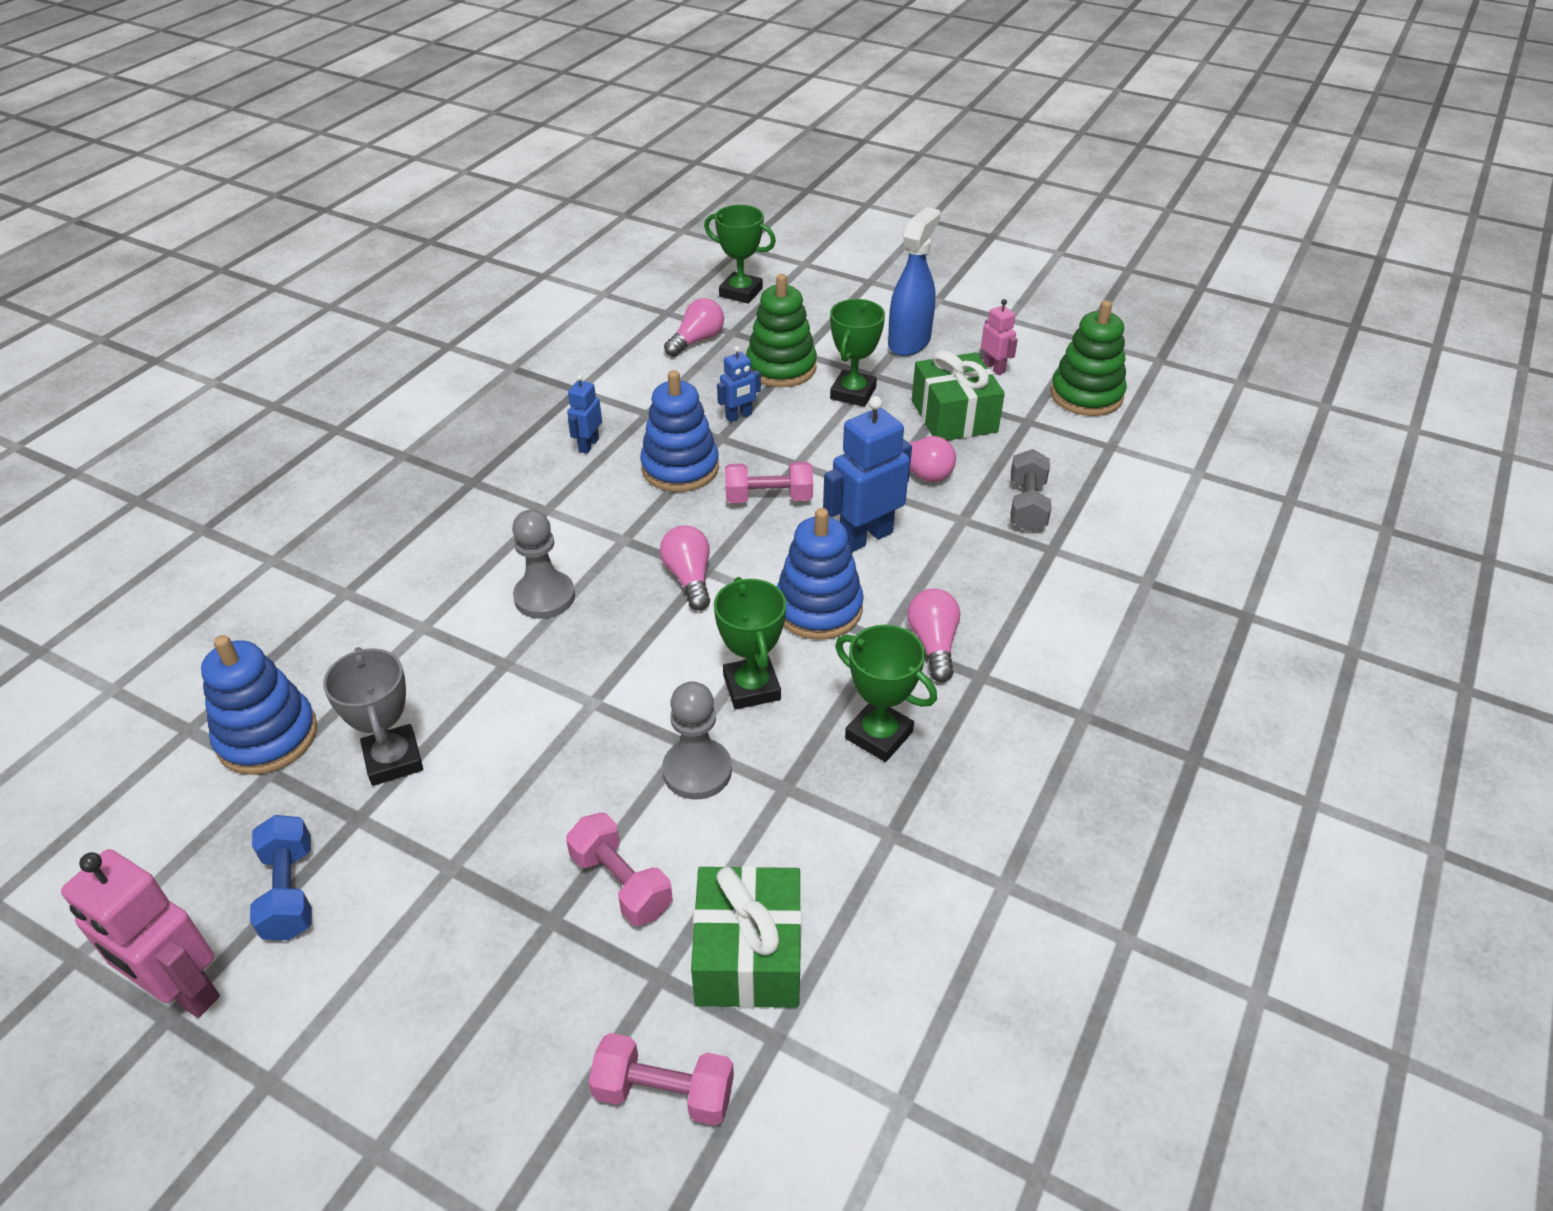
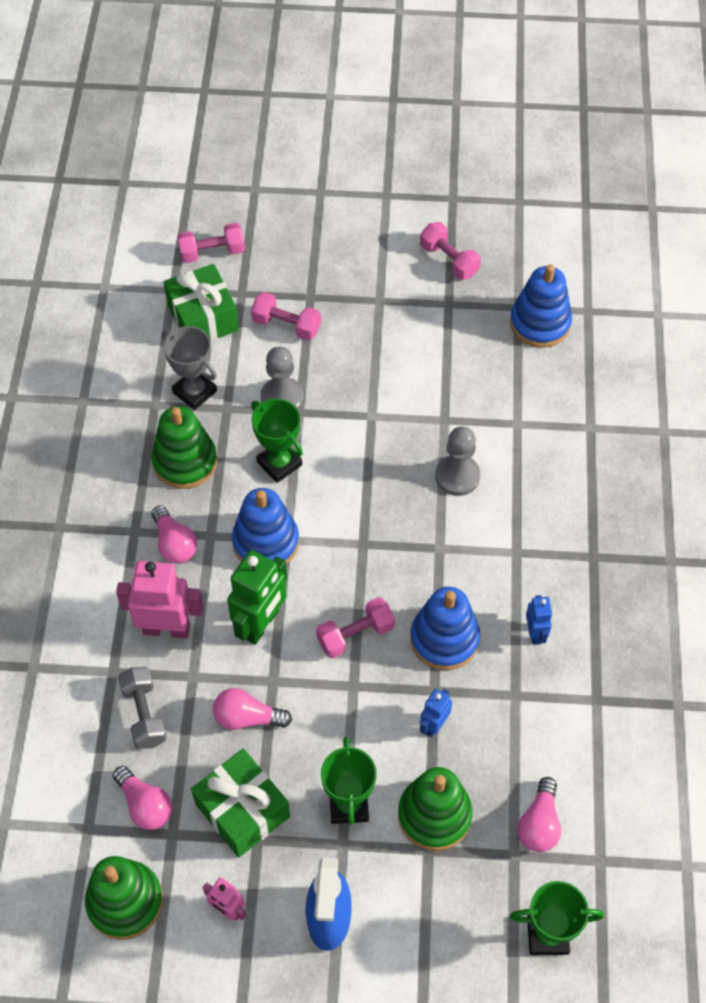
camera: 155 degrees right, 15 degrees up
(182, 990) = (456, 208): pink robot -> pink robot (166, 629)
(289, 891) = (449, 260): blue dumbbell -> pink dumbbell
(393, 759) = (457, 338): grey trophy -> grey trophy (194, 392)
(689, 578) = (370, 532): pink light bulb -> pink light bulb (145, 805)
(865, 537) = (261, 624): blue robot -> green robot
(879, 735) = (185, 462): green trophy -> green stacking toy

